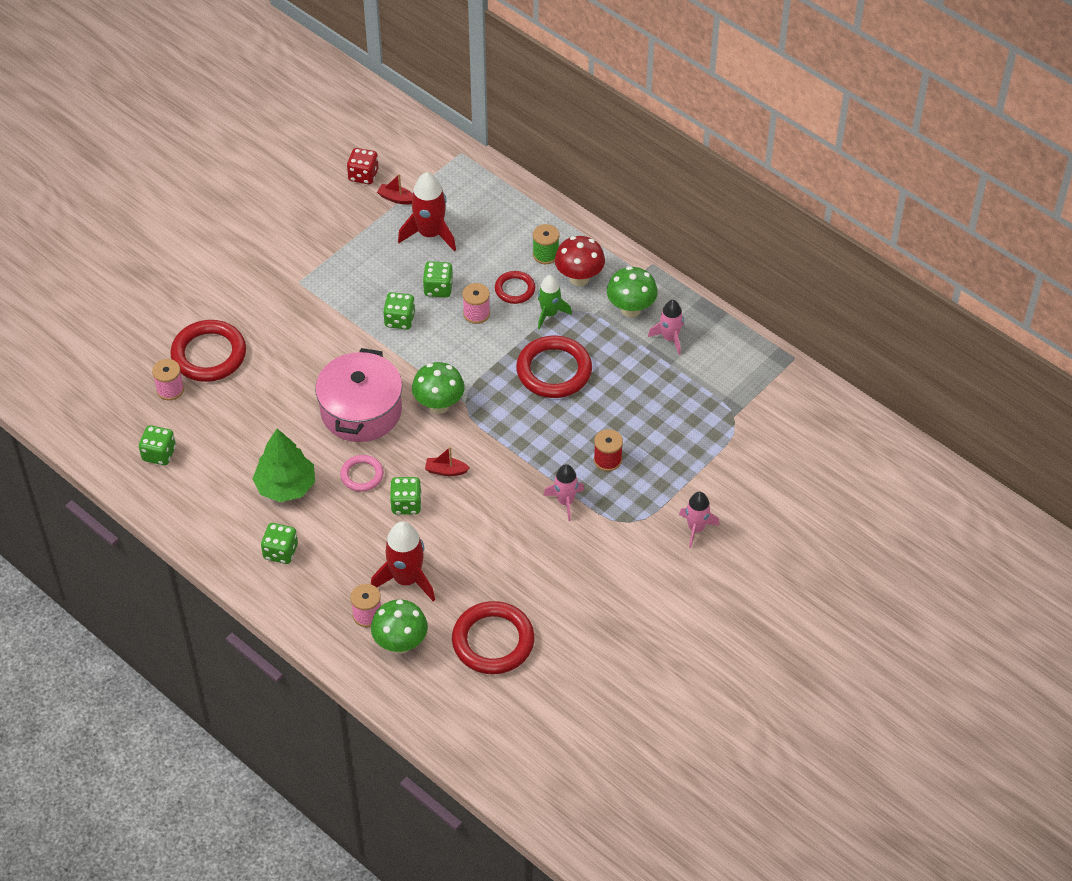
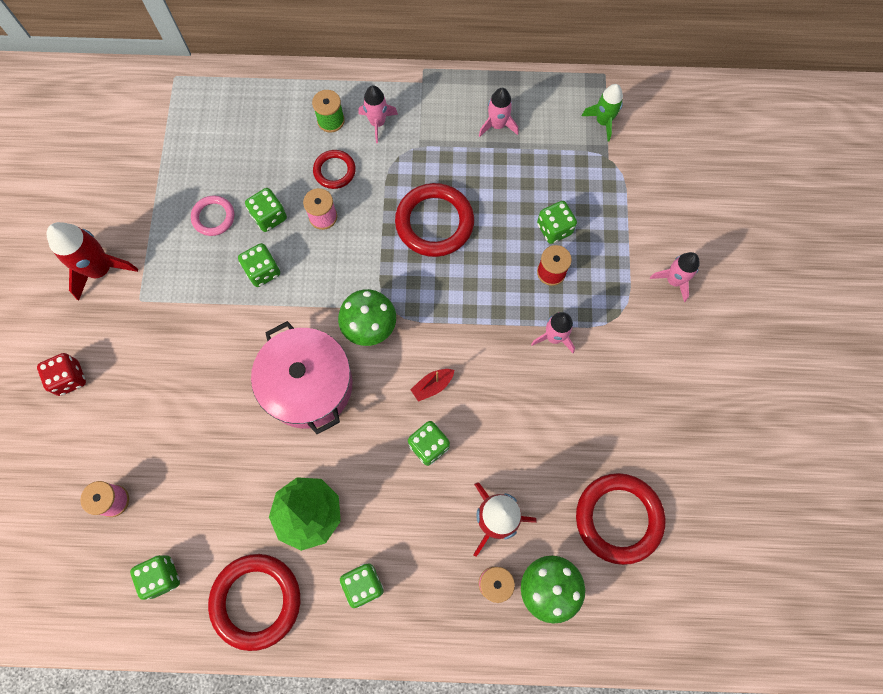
camera: 40 degrees left, 20 degrees up
(209, 354) = (119, 436): red ring -> red ring (256, 601)
(362, 475) = (365, 448): pink ring -> pink ring (213, 217)
(363, 175) = (106, 155): red dice -> red dice (69, 378)
(396, 198) = (156, 157): red boat -> none
(430, 234) = (216, 170): red rocket -> red rocket (100, 269)
(549, 314) = (383, 173): green rocket -> green rocket (603, 121)
(579, 278) = (377, 123): red mushroom -> pink rocket
(631, 309) = (444, 121): green mushroom -> none
(640, 434) = (554, 229): none -> green dice

